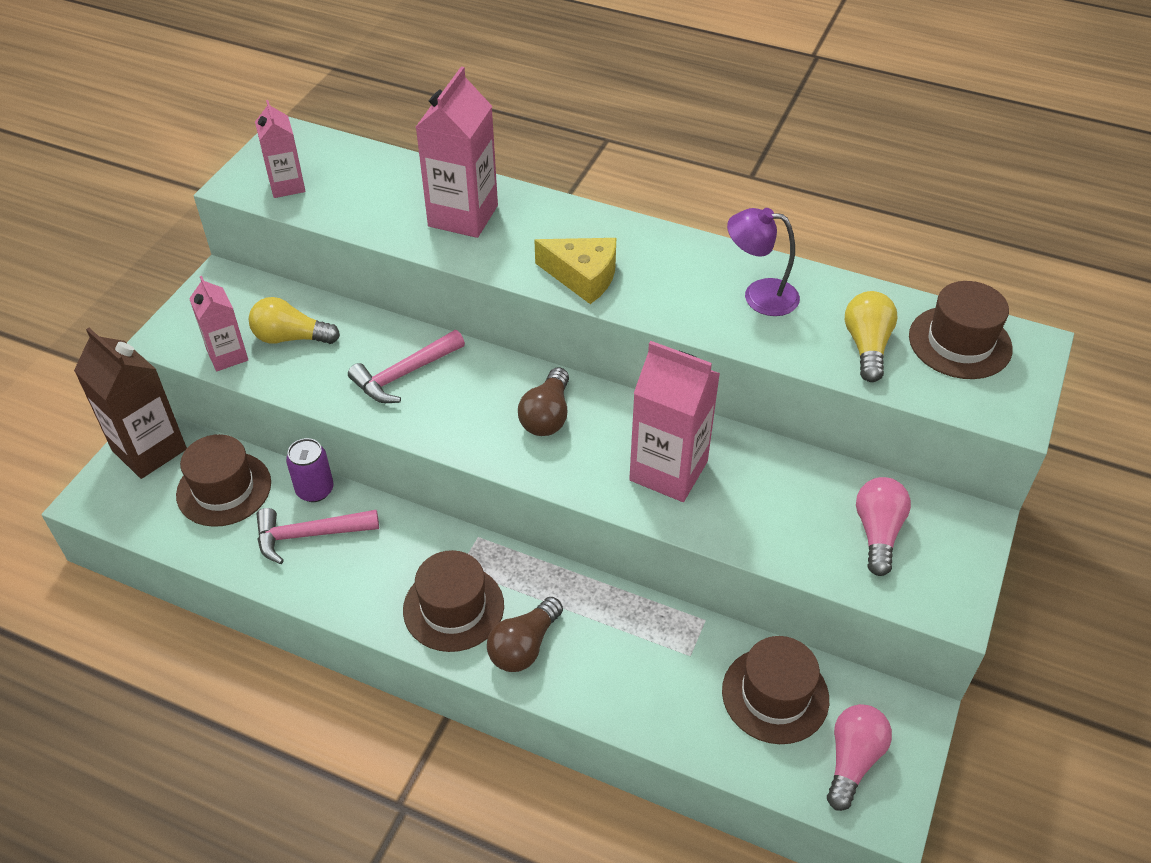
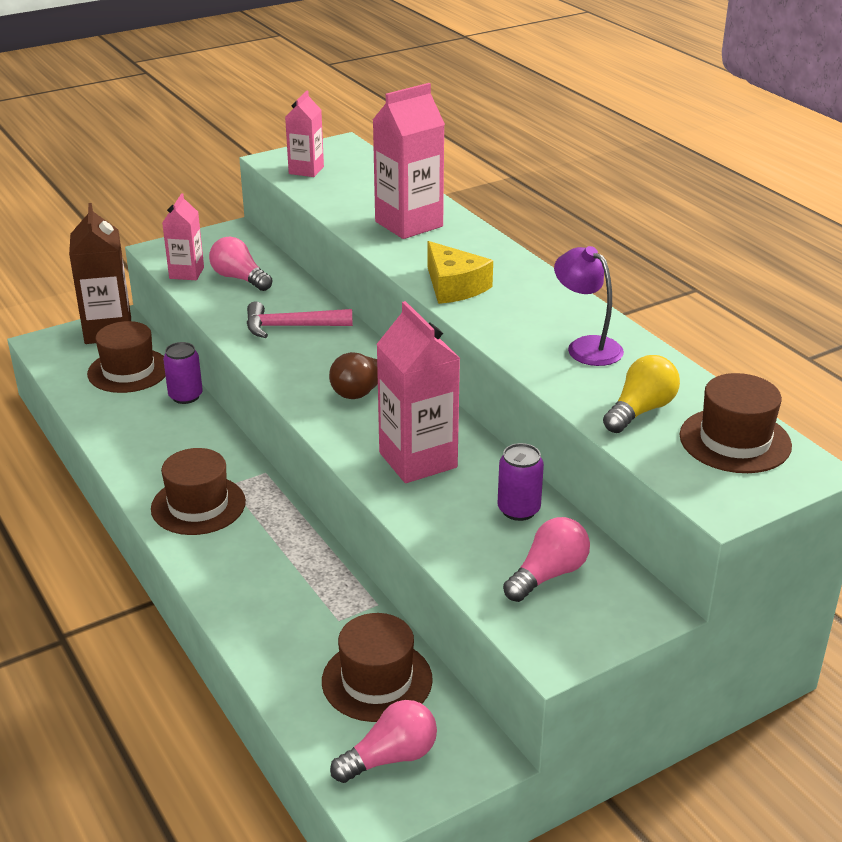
camera: 35 degrees right, 15 degrees down
(291, 337) = (239, 278): yellow light bulb -> pink light bulb
(309, 535) = (152, 420): pink hammer -> none
(524, 646) = (220, 552): brown light bulb -> none
(795, 479) = (518, 510): none -> purple can

